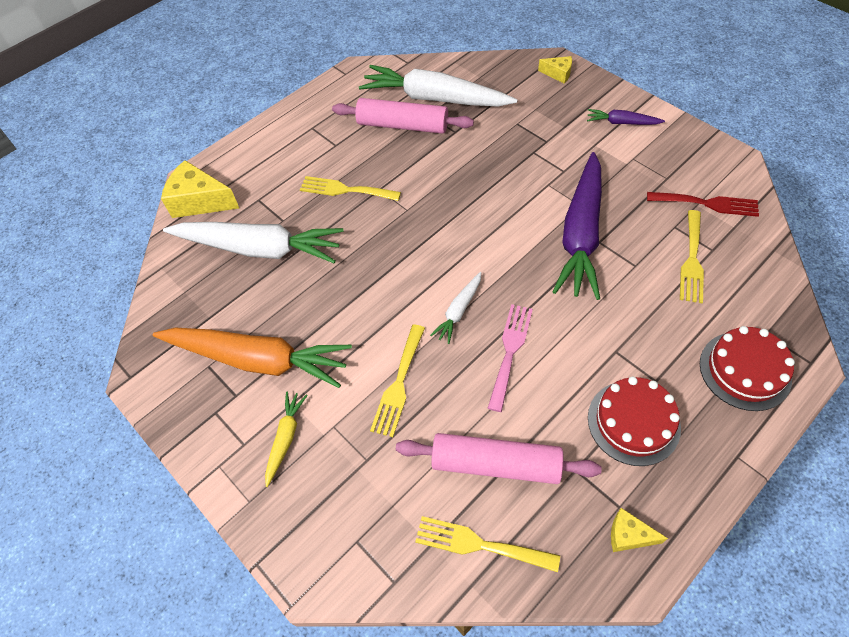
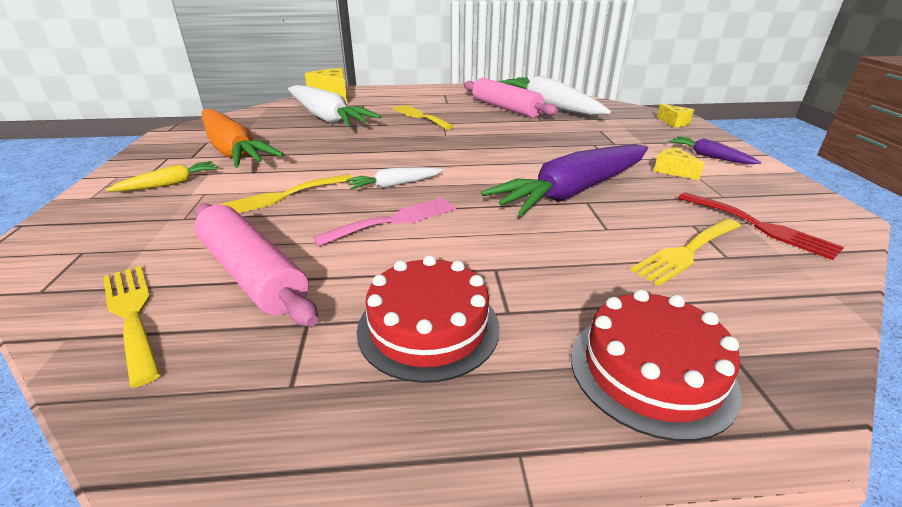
camera: 35 degrees right, 25 degrees down
(629, 535) = (251, 420): yellow cheese -> yellow cheese (673, 171)

